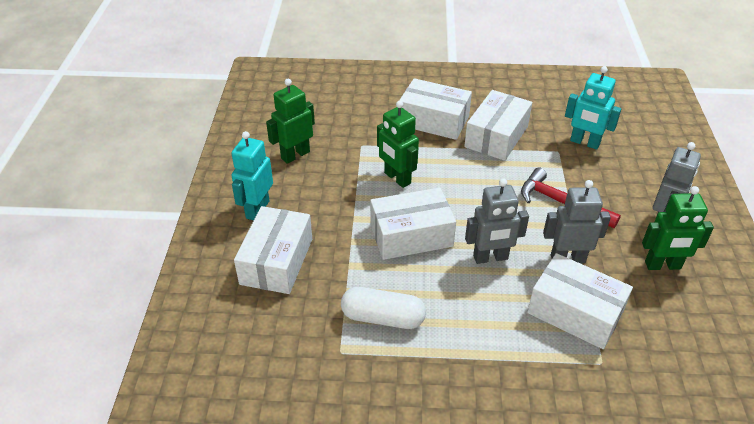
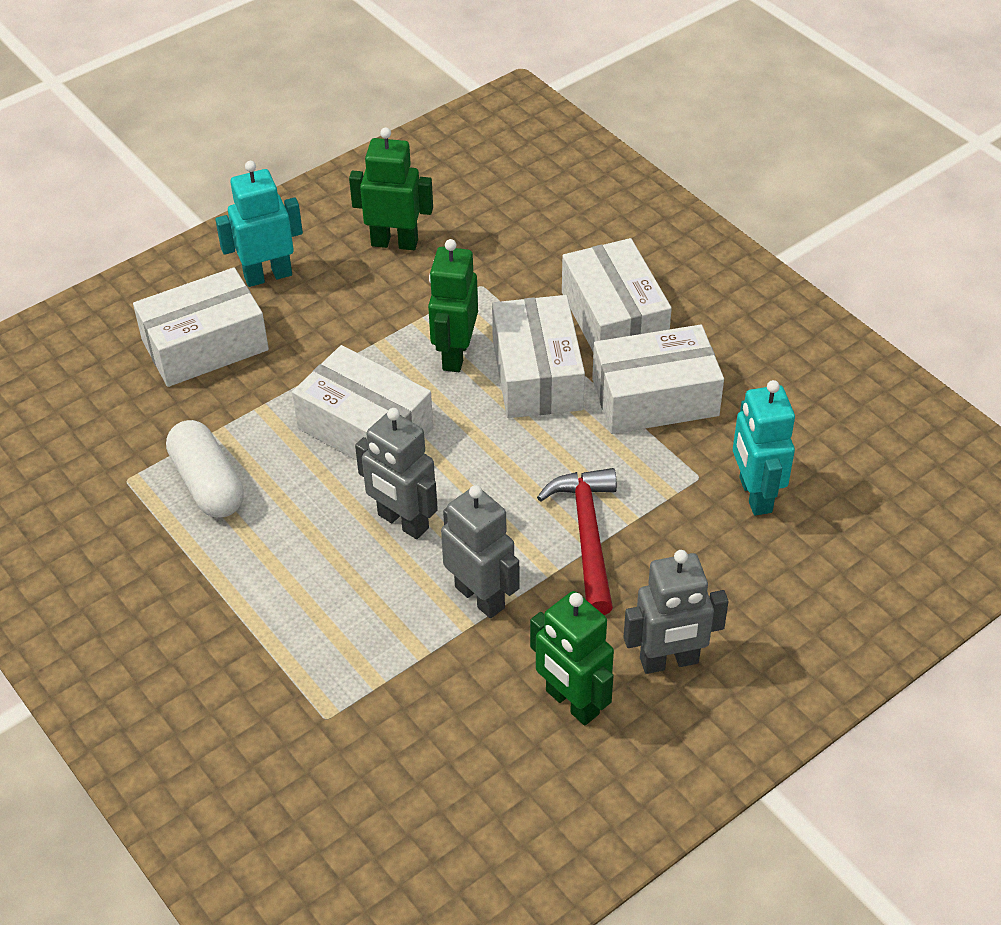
camera: 50 degrees right, 5 degrees up
(575, 312) = (388, 651): white box -> white box (537, 374)

